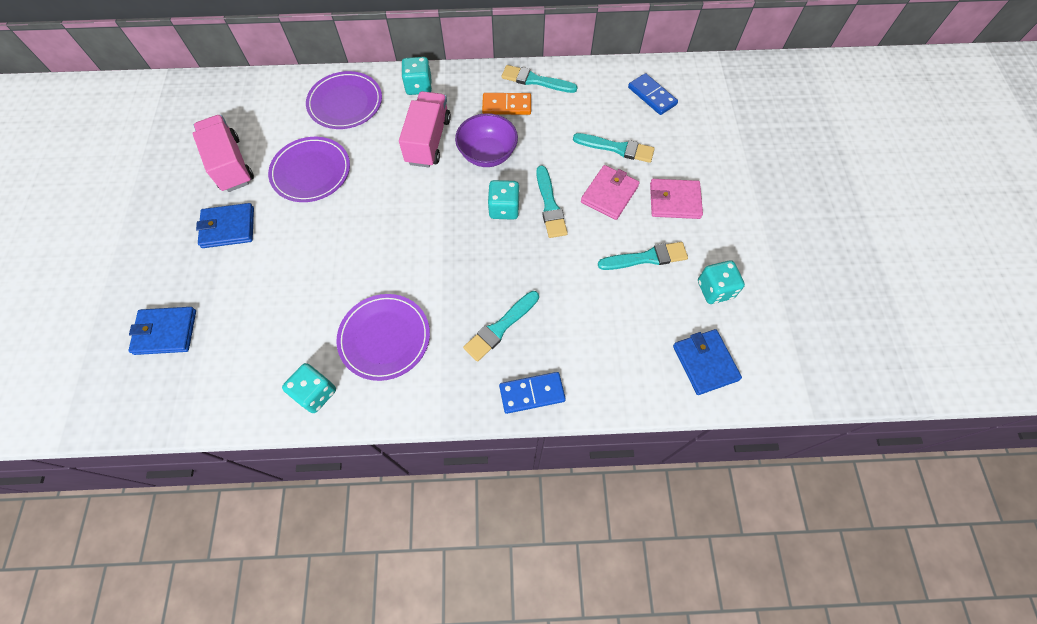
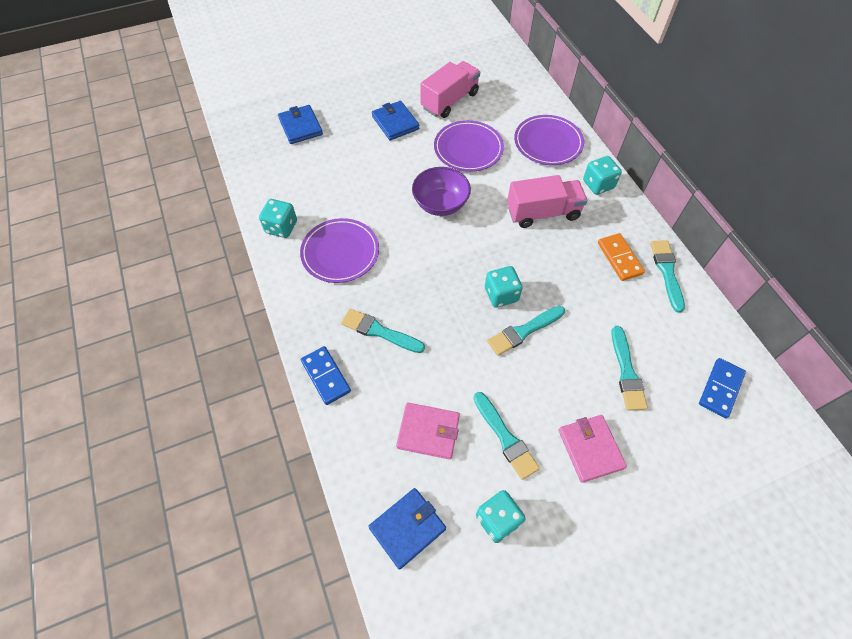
camera: 70 degrees right, 5 degrees down
(487, 154) = (554, 262): purple bowl -> purple bowl (440, 204)
(609, 194) = (564, 381): pink wallet -> pink wallet (428, 432)

